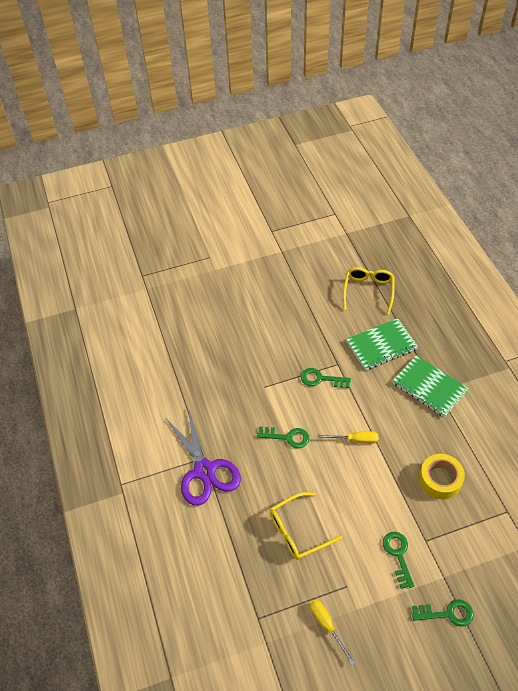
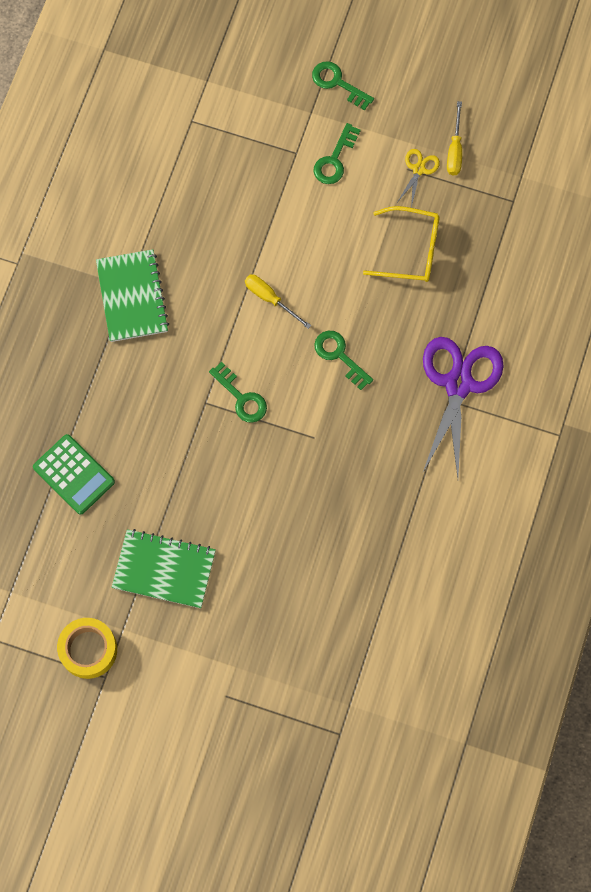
camera: 145 degrees left, 20 degrees up
(339, 591) = (419, 169): none -> yellow scissors
(368, 291) = (74, 474): yellow glasses -> green calculator
(381, 345) = (132, 387): green notebook -> green notebook (164, 569)
(440, 480) = (224, 195): yellow tape -> yellow tape (88, 650)

